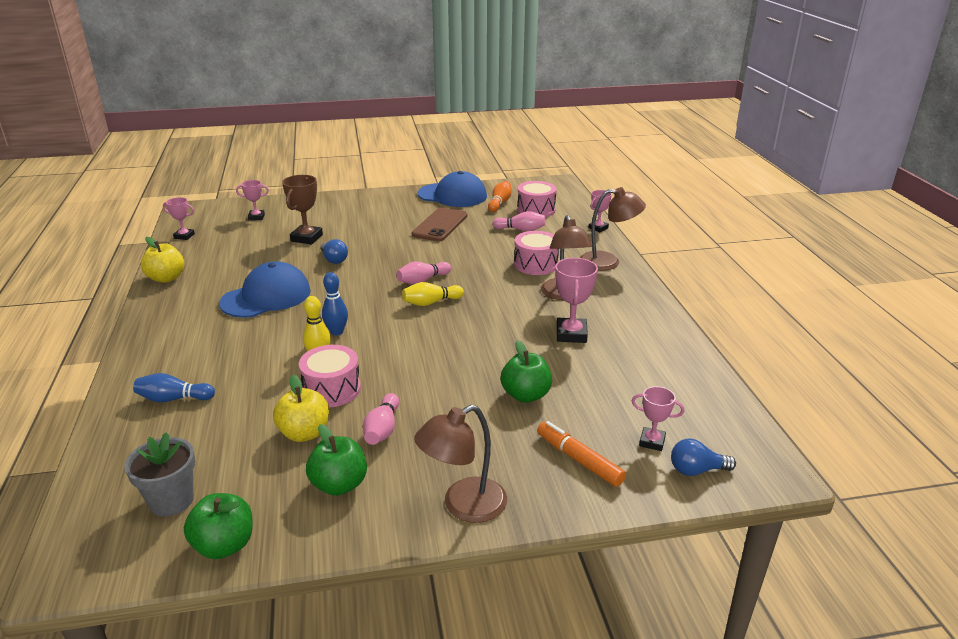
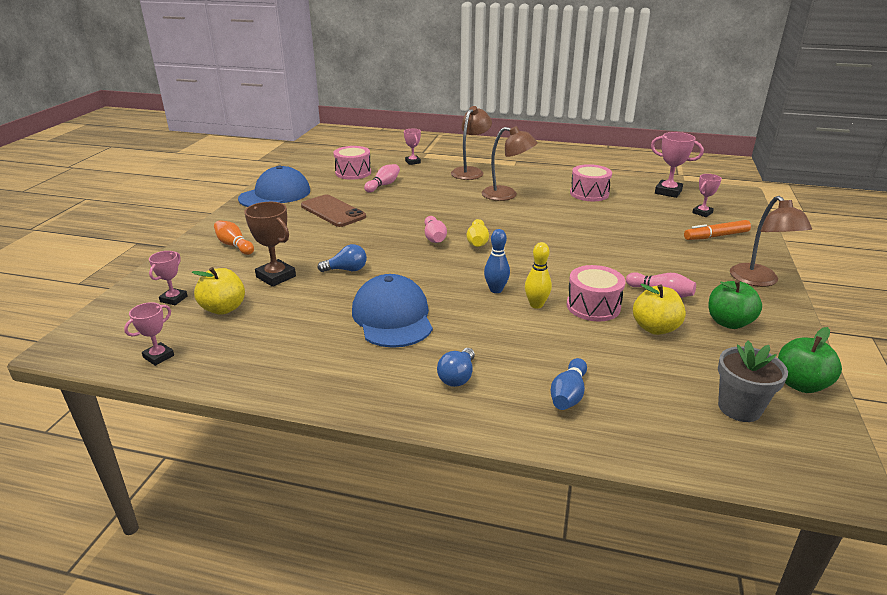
camera: 65 degrees left, 0 degrees up
(166, 278) = (274, 380): yellow apple -> yellow apple (223, 308)
(499, 203) = (320, 181): orange bowling pin -> orange bowling pin (234, 245)
(526, 395) = (636, 235): green apple -> none
(535, 264) = (450, 193): pink drum -> pink drum (589, 193)
(571, 334) = (565, 205): pink trophy -> pink trophy (668, 192)
(696, 470) = (732, 209): blue light bulb -> blue light bulb (457, 377)

